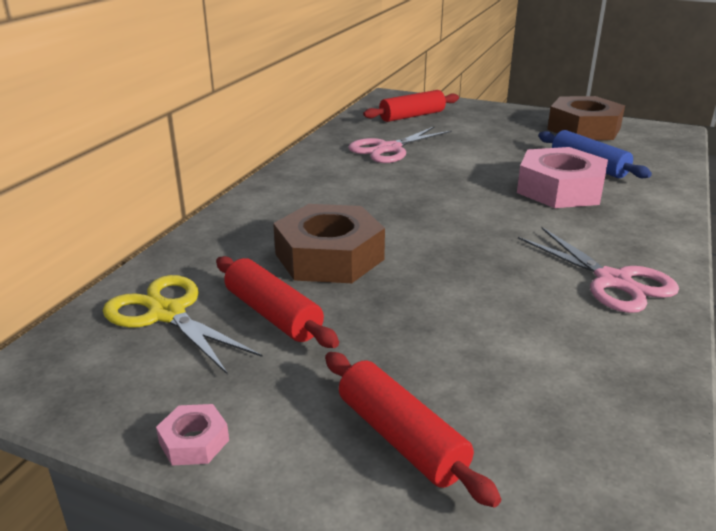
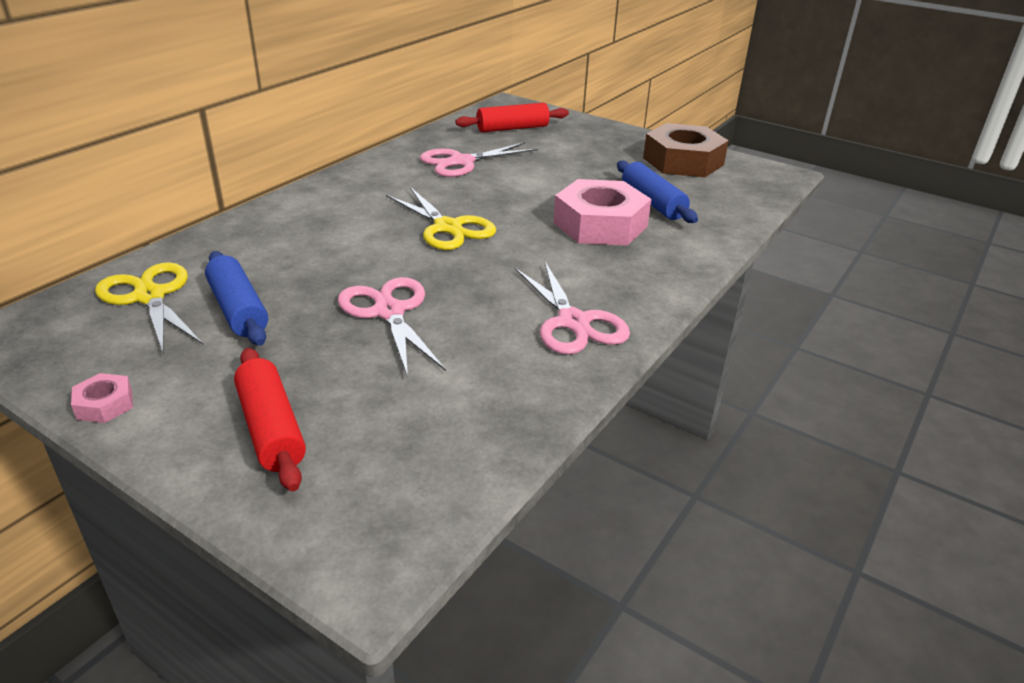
camera: 10 degrees right, 5 degrees up
(273, 314) = (238, 310): red rolling pin -> blue rolling pin
(329, 257) = (325, 264): brown nut -> none
(423, 208) = (448, 228): none -> yellow scissors
(429, 295) = (389, 312): none -> pink scissors

